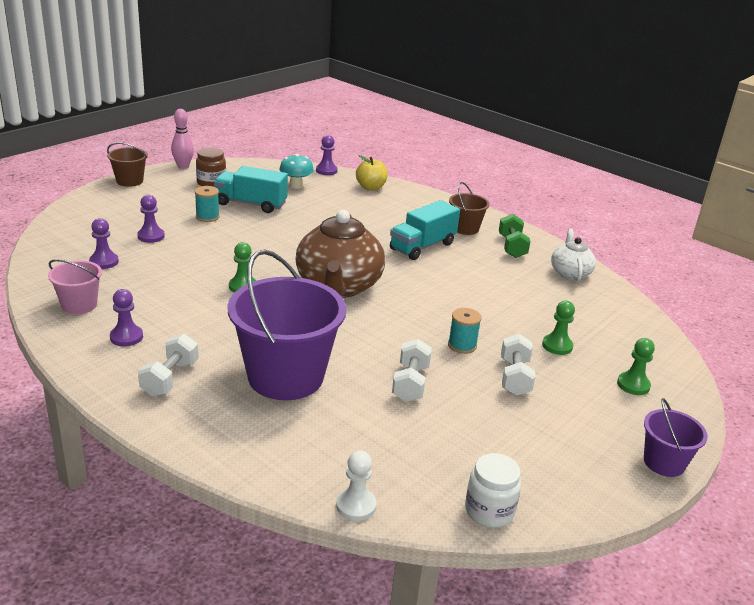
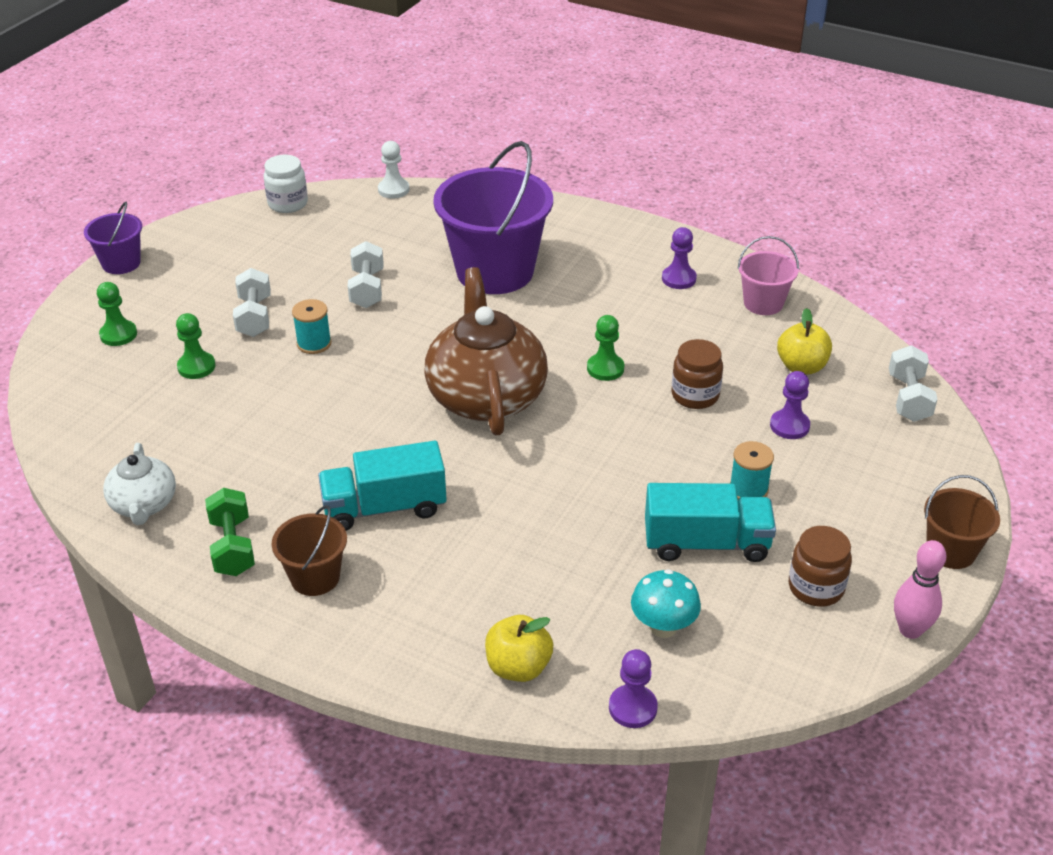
camera: 170 degrees right, 10 degrees up
(104, 262) = (801, 367): purple pawn -> yellow apple
(170, 378) = (602, 249): white dumbbell -> white dumbbell (908, 398)
(194, 261) = (695, 395): none -> brown jar
(422, 246) = (384, 508): turquoise truck -> turquoise truck turned 135 degrees counterclockwise

